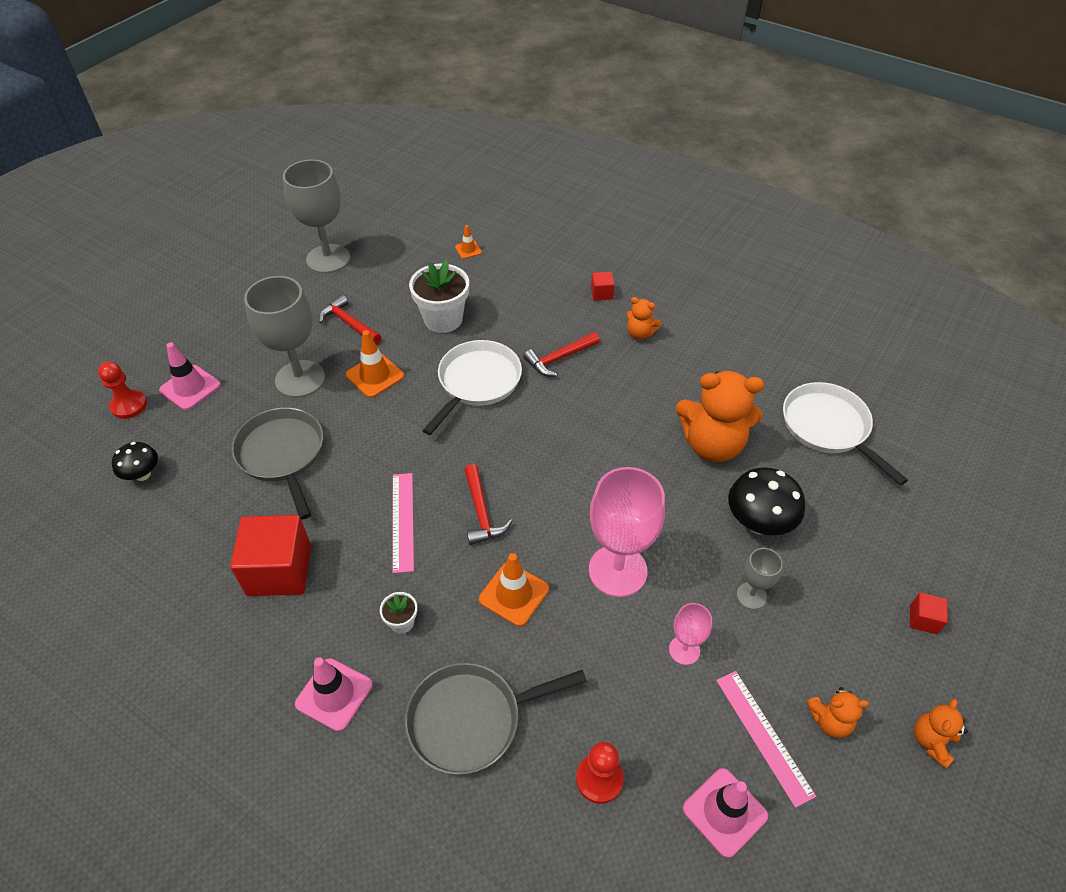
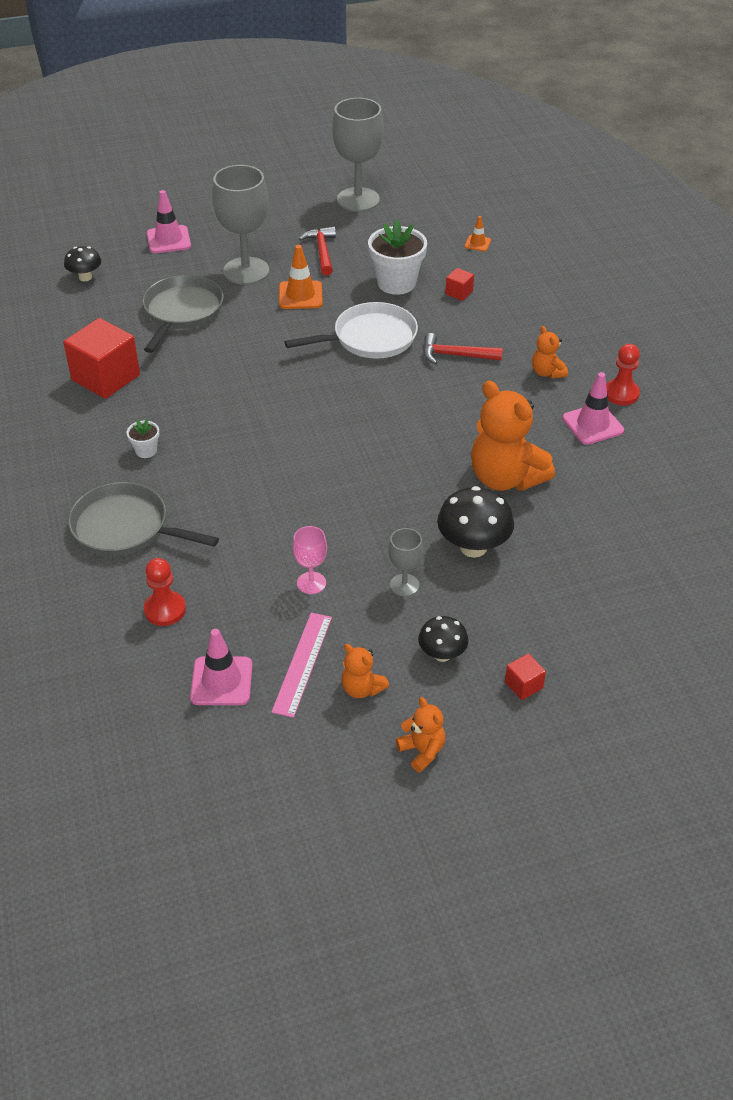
camera: 40 degrees right, 5 degrees down
(129, 405) = (120, 231): red pawn -> red pawn (621, 394)
(334, 694) = (63, 463): pink traffic cone -> pink traffic cone (592, 424)
(402, 521) = (213, 395): pink ruler -> none
(482, 512) = (273, 420): red hammer -> none
(514, 594) = (235, 479): orange traffic cone -> none
(601, 293) = (552, 328): red cube -> red cube (459, 293)
(617, 570) = (325, 510): pink goblet -> none
(828, 427) = (626, 523): white pan -> none
(845, 638) = (442, 654): none -> black mushroom
(931, 741) = (422, 751): orange teddy bear -> orange teddy bear turned 75 degrees clockwise

